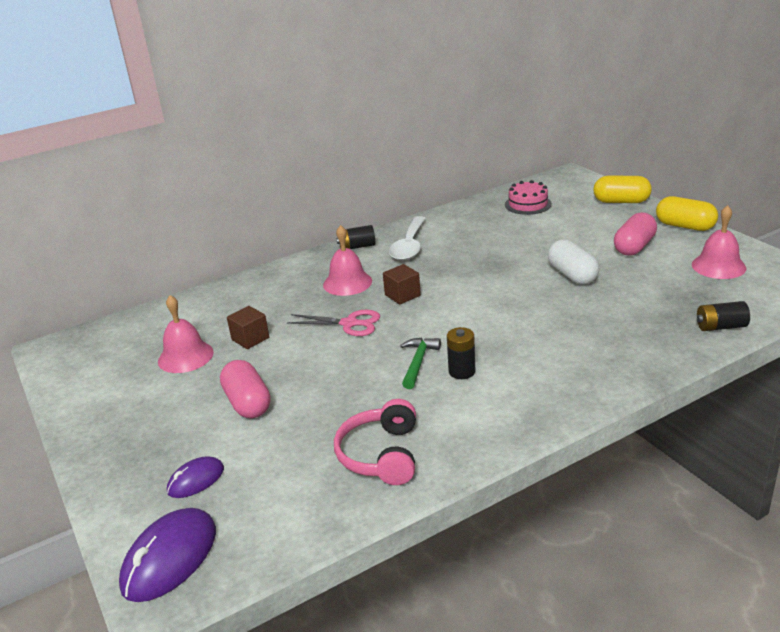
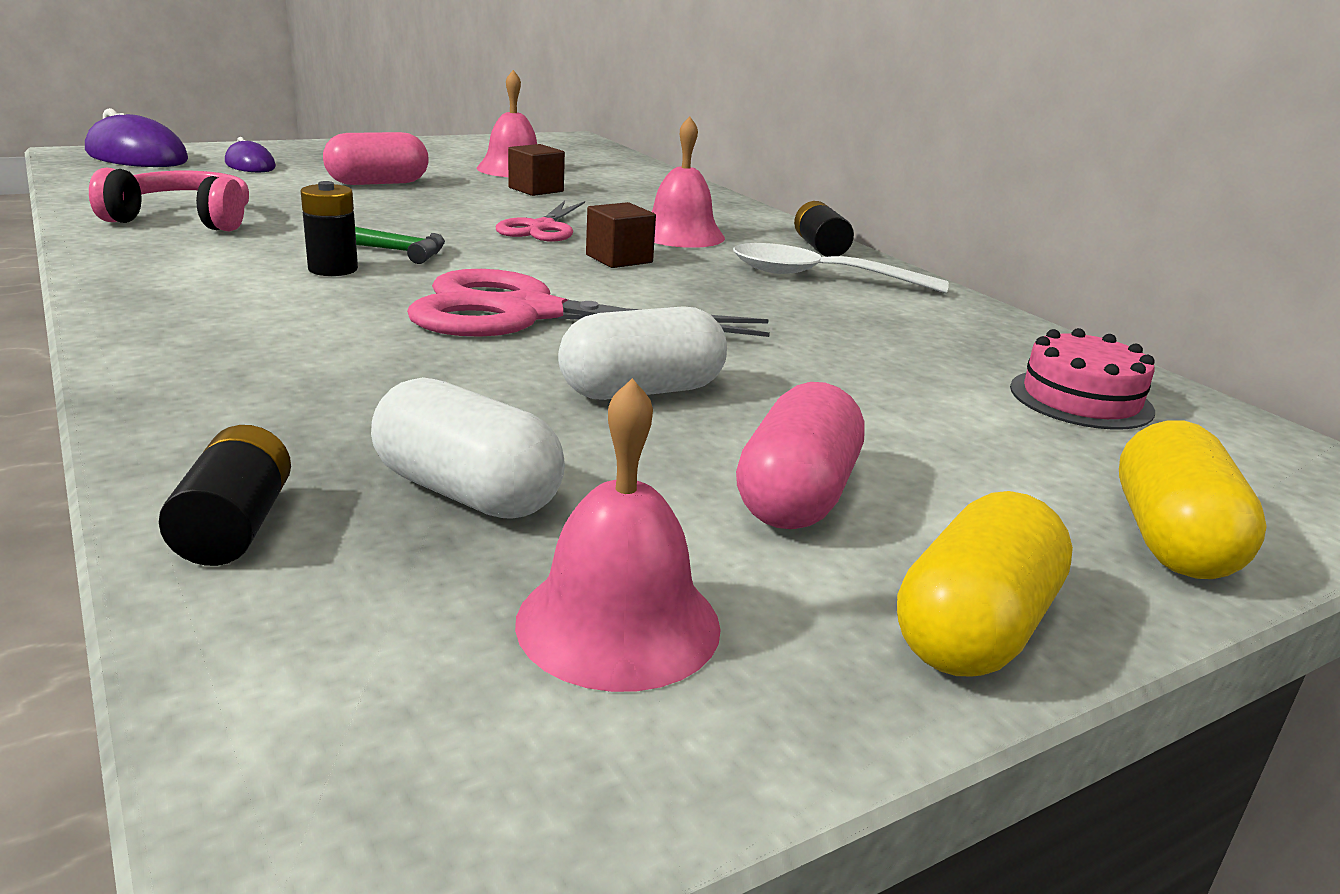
camera: 85 degrees right, 5 degrees down
(500, 307) = (529, 313): none -> pink scissors
(634, 247) = (796, 496): pink capsule -> pink capsule turned 75 degrees clockwise
(671, 295) = (467, 492): none -> white capsule

